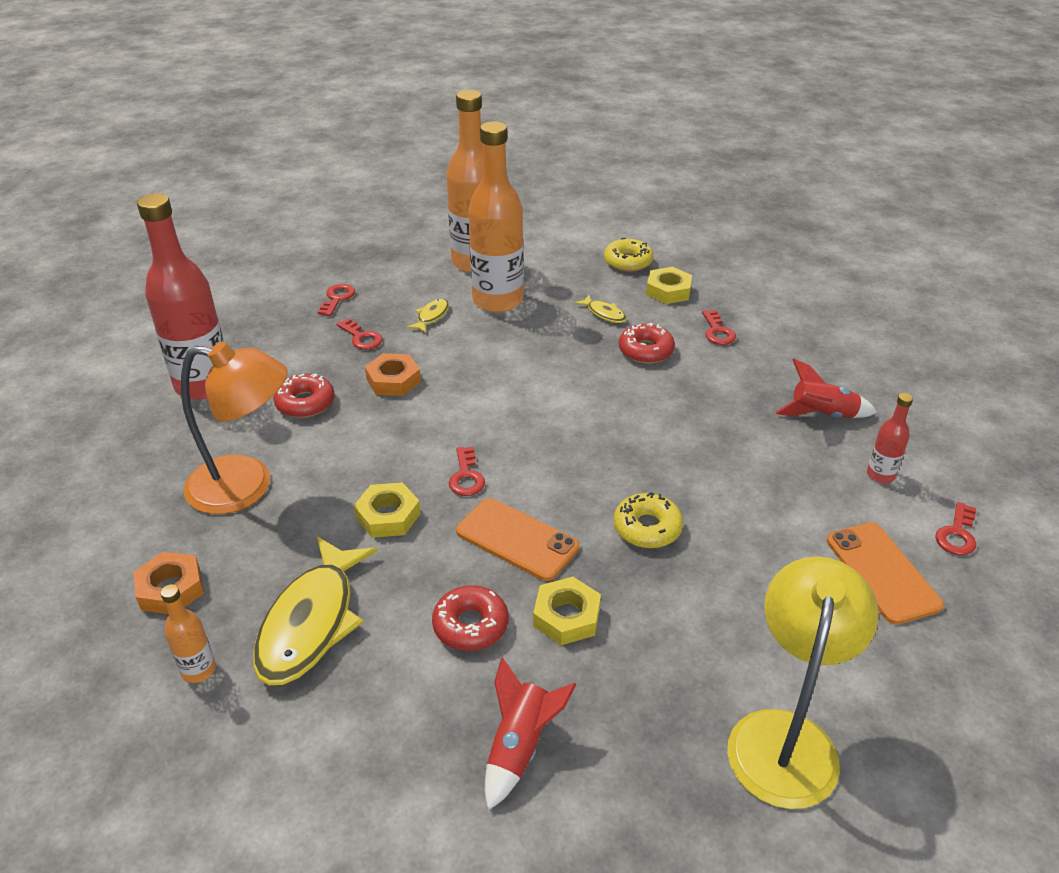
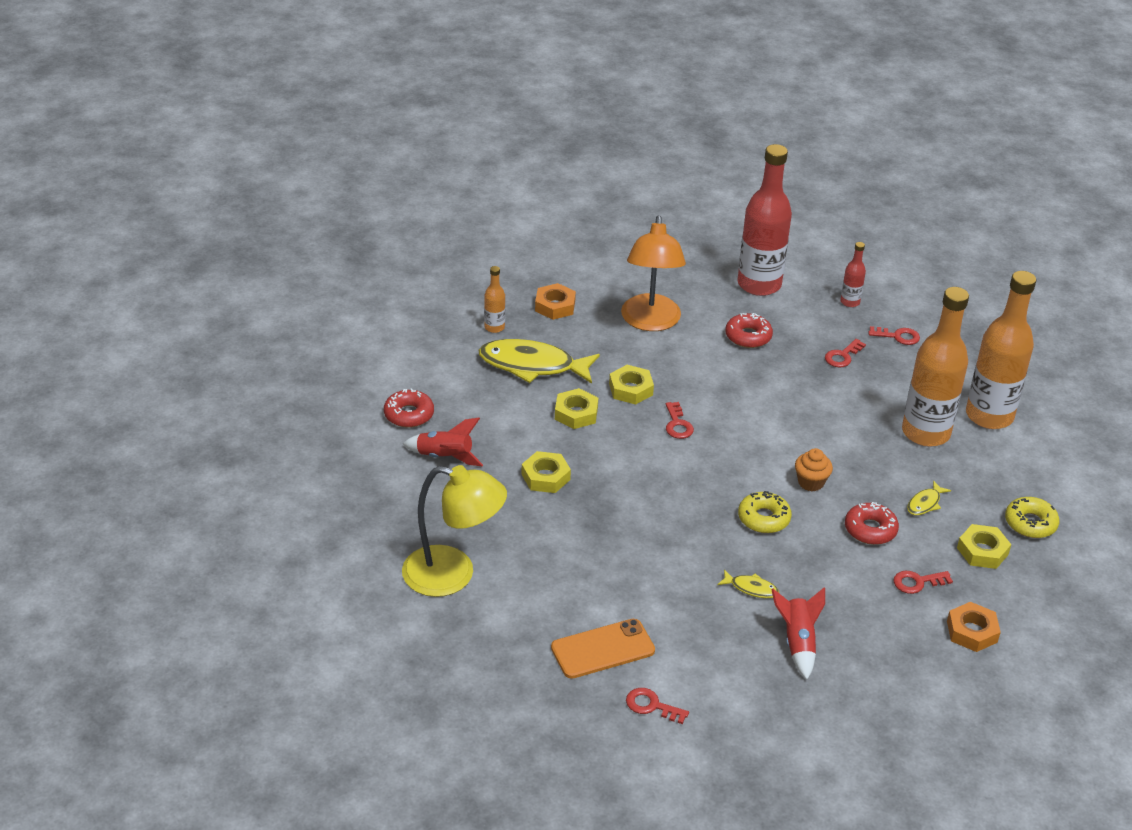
camera: 85 degrees right, 0 degrees up
(393, 380) = (787, 379): orange nut -> orange nut (972, 631)
(431, 316) = (886, 393): yellow fish -> yellow fish (751, 588)
(431, 576) = (576, 413): none -> yellow nut
(466, 476) = (677, 424): red key -> red key turned 90 degrees counterclockwise
(470, 625) = (535, 433): red donut -> red donut (409, 414)
(517, 539) = (615, 452): orange phone -> none
(574, 381) = (811, 482): none -> orange cupcake
(647, 528) = (635, 520): yellow donut -> yellow donut (763, 518)
(880, 475) = (720, 669): red bottle -> red bottle (850, 302)

